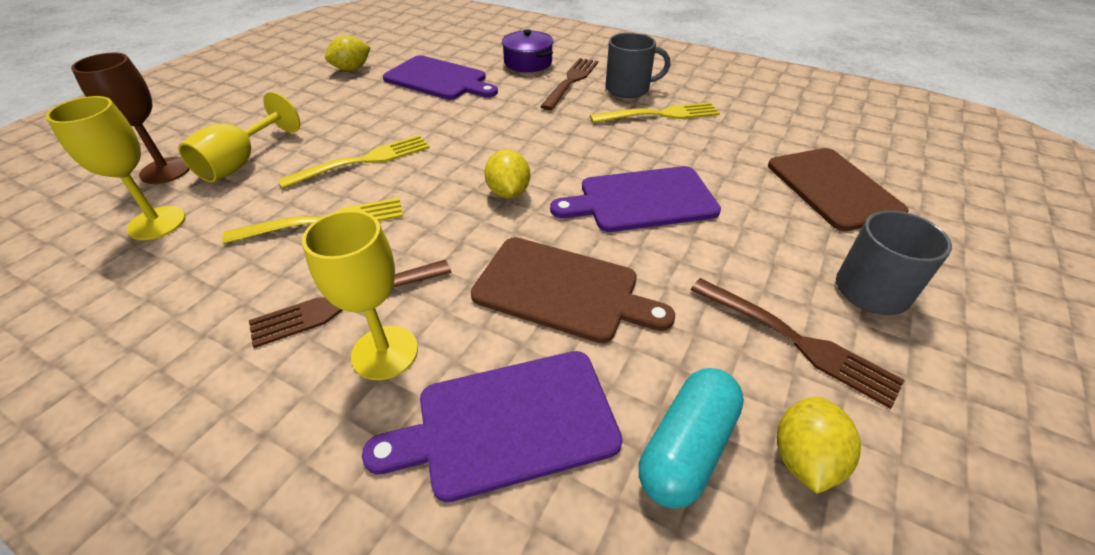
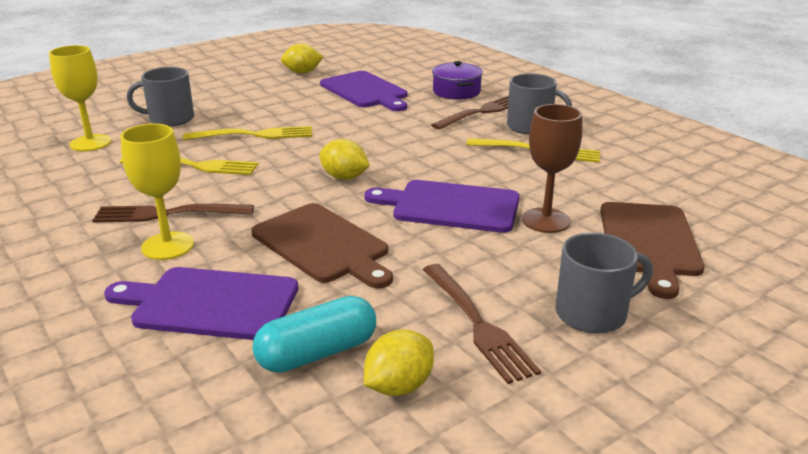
camera: 25 degrees right, 15 degrees down
(165, 170) = (119, 114): brown goblet -> brown goblet (546, 220)
(241, 162) = (170, 119): yellow goblet -> grey mug
(508, 192) = (344, 177): yellow lemon -> yellow lemon turned 75 degrees counterclockwise

